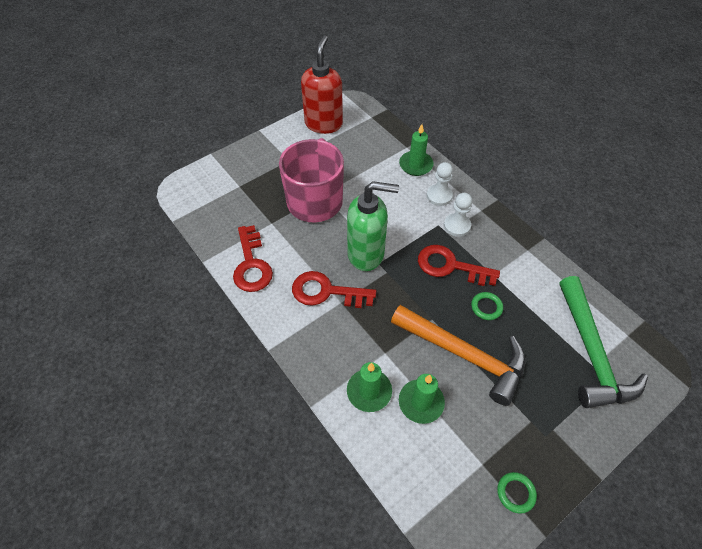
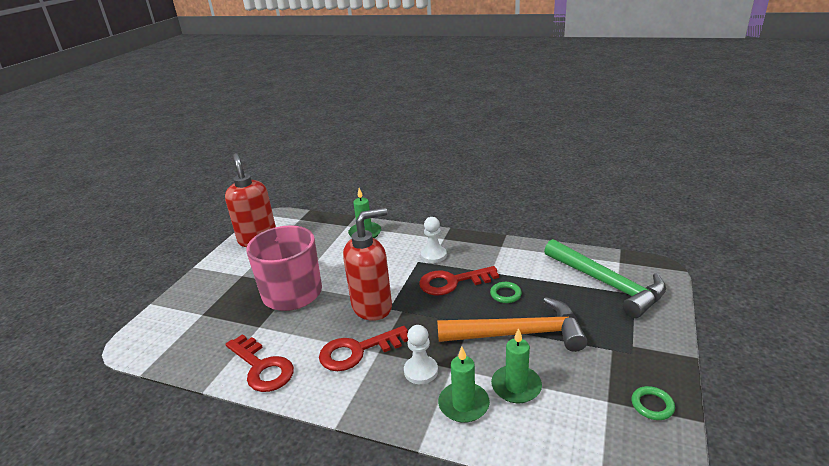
camera: 30 degrees left, 25 degrees down
(366, 254) = (372, 307): green soap dispenser -> red soap dispenser
(439, 196) = (402, 243): white pawn -> white pawn (421, 371)

